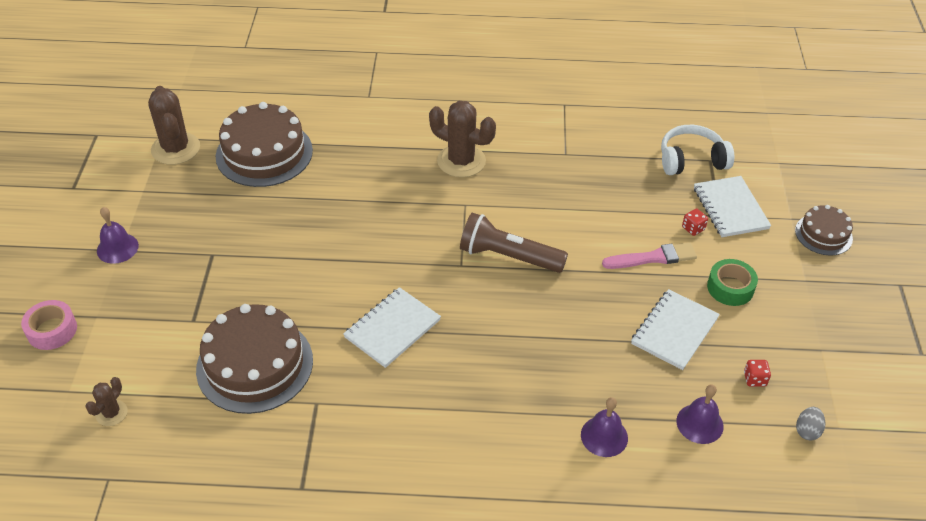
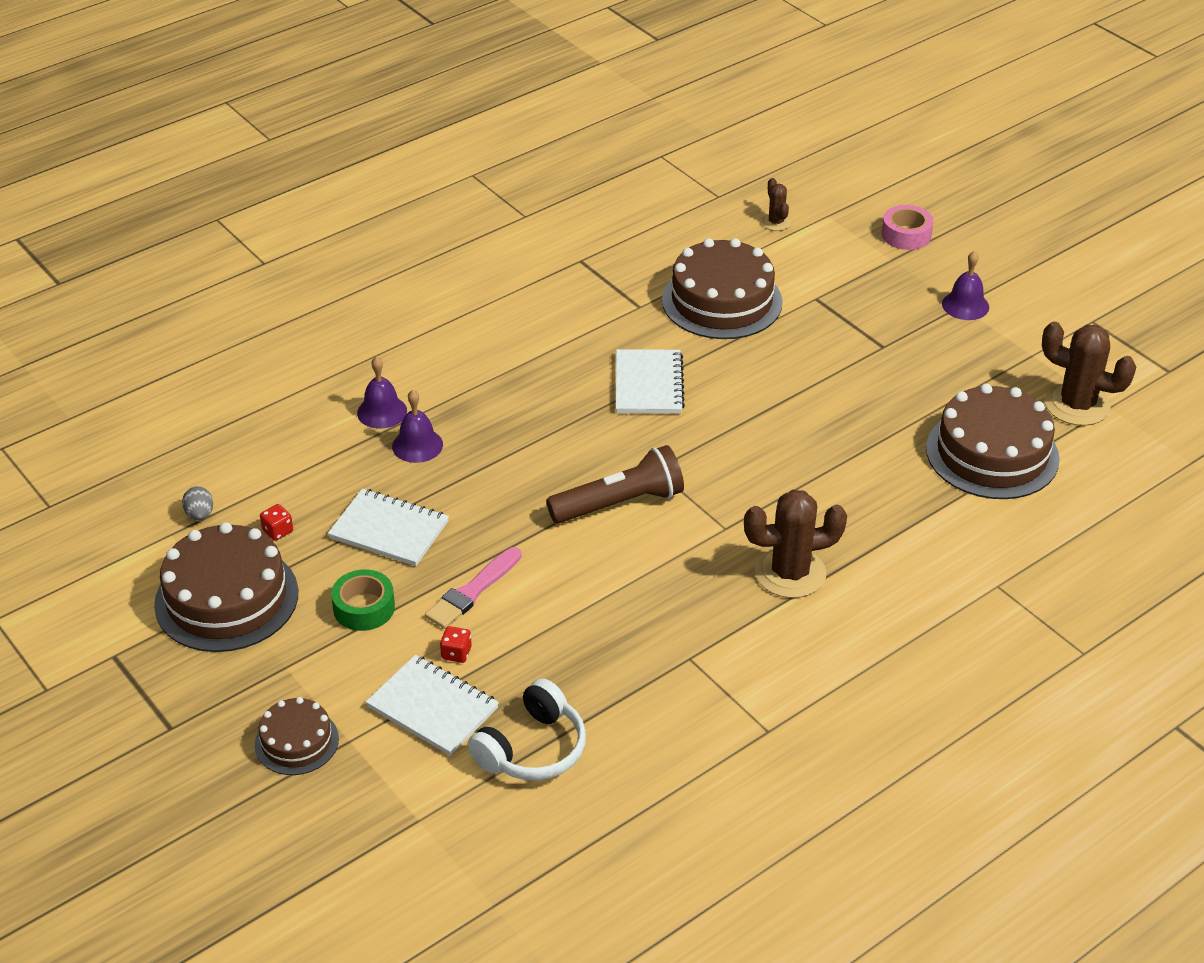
camera: 140 degrees right, 5 degrees down
(674, 331) = (389, 530): white notebook -> white notebook turned 60 degrees counterclockwise
(699, 423) = (305, 466): purple bell -> purple bell (417, 445)
(821, 349) = (226, 598): none -> brown cake

